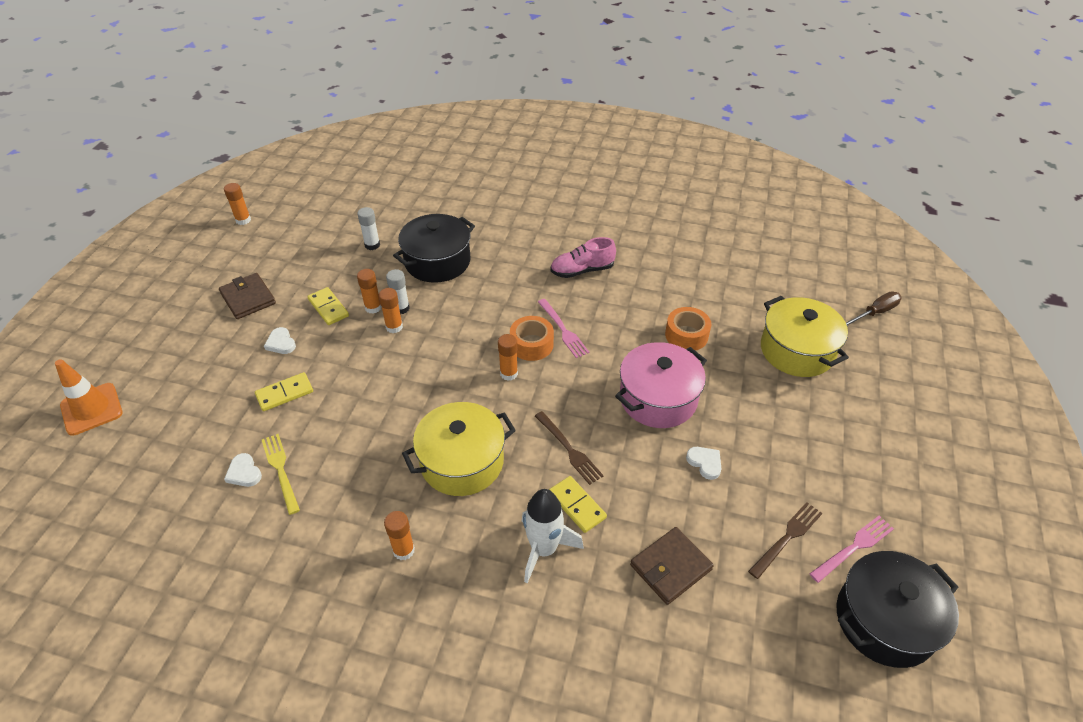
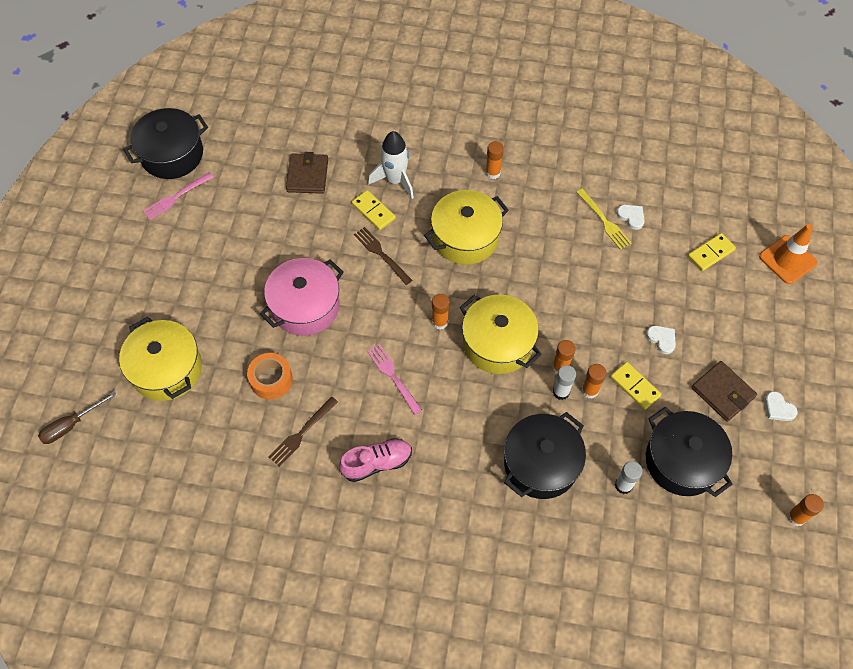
camera: 175 degrees right, 15 degrees up
(284, 393) = (633, 287): yellow domino -> yellow domino (711, 253)
(314, 256) = (682, 461): none -> black pot
(451, 350) = (498, 343): none -> yellow pot
(531, 344) = (422, 356): orange tape -> none
(670, 567) = (307, 175): brown wallet -> brown wallet turned 45 degrees counterclockwise
(705, 463) = (272, 251): white heart -> white heart (778, 408)
(787, 537) = (222, 200): brown fork -> brown fork (301, 433)

